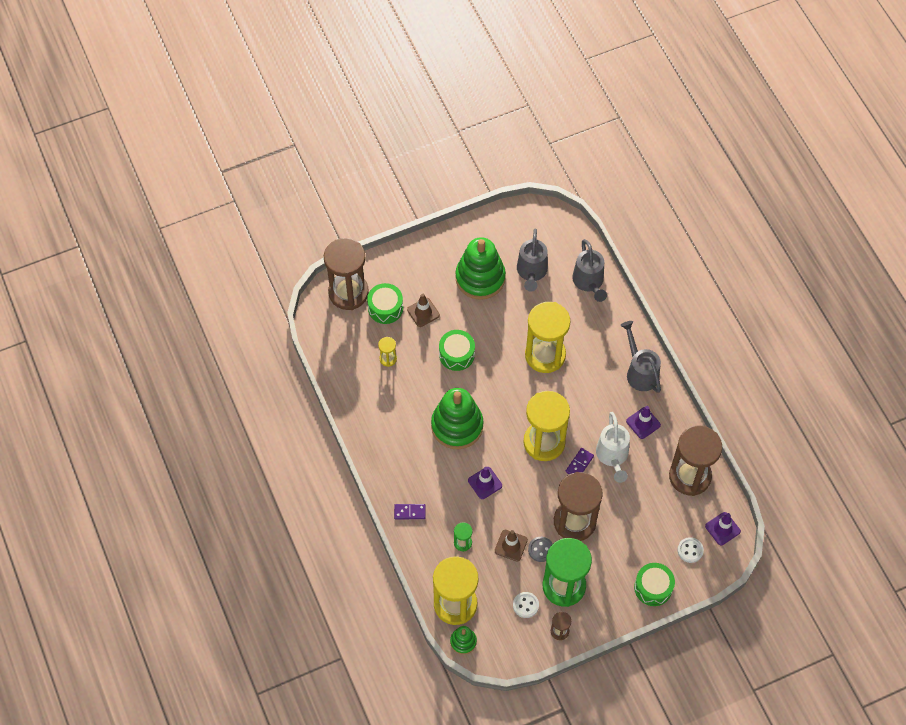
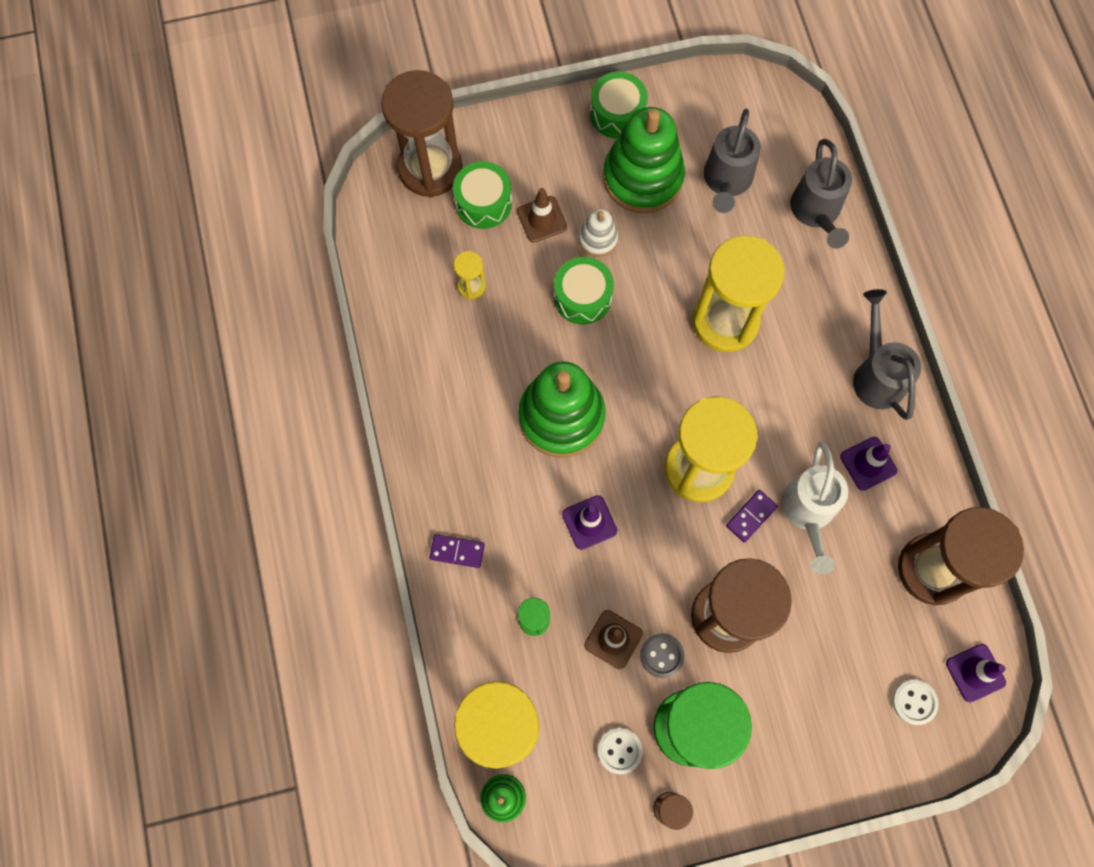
camera: 10 degrees right, 10 degrees up
(459, 319) = (598, 239): none -> white stacking toy
(653, 587) = (841, 758): green drum -> green drum (617, 114)

